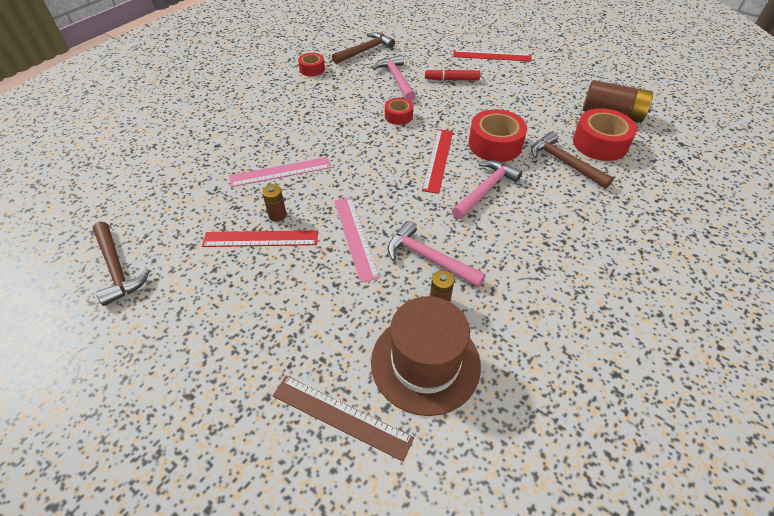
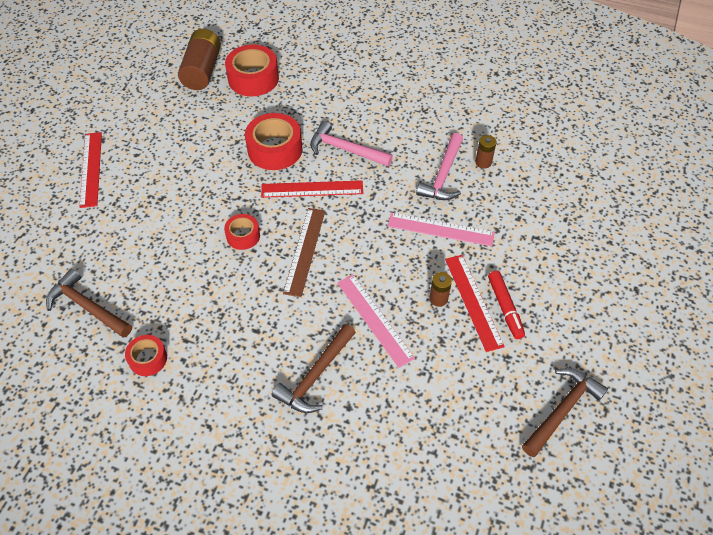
camera: 105 degrees left, 5 degrees up
(341, 416) = (599, 197): brown ruler -> brown ruler (305, 251)
(355, 237) = (440, 229): pink ruler -> pink ruler turned 45 degrees clockwise
(396, 79) = (161, 254): pink hammer -> none
(425, 363) = (537, 162): brown hat -> none
(452, 80) = (154, 199): red marker -> red marker (505, 307)
(564, 163) = (289, 101): brown hammer -> brown hammer (316, 376)

